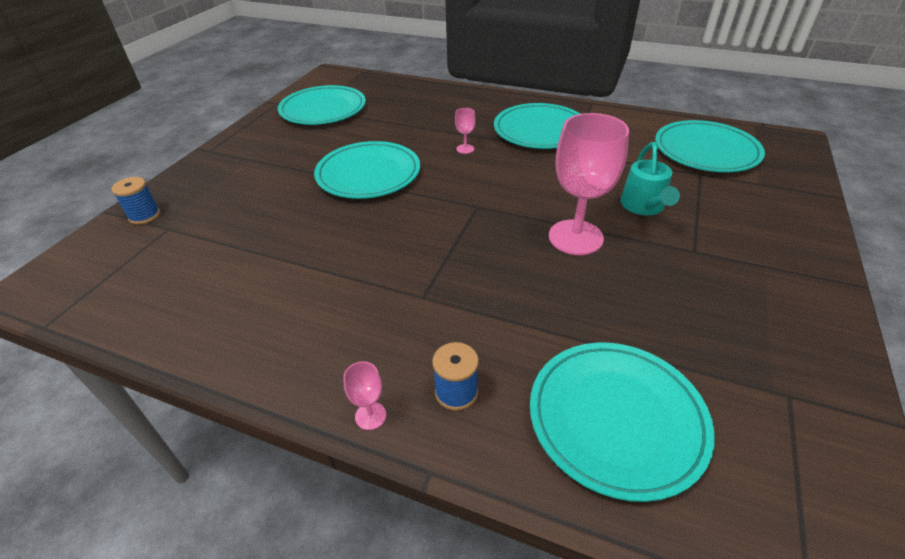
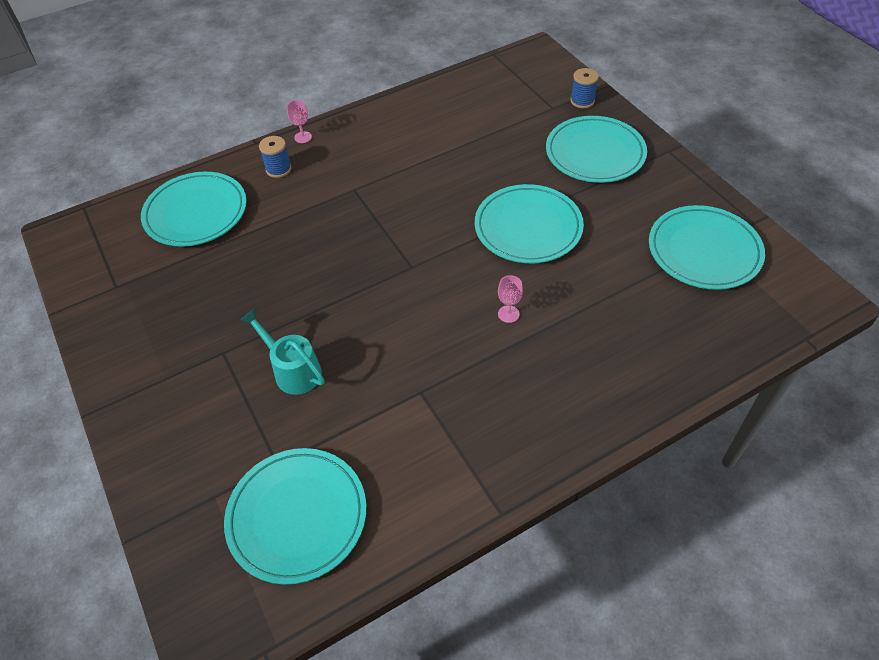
camera: 130 degrees right, 10 degrees up
(540, 130) = (485, 401): turquoise plate -> turquoise plate (595, 153)
(575, 237) = (314, 297): pink goblet -> none

